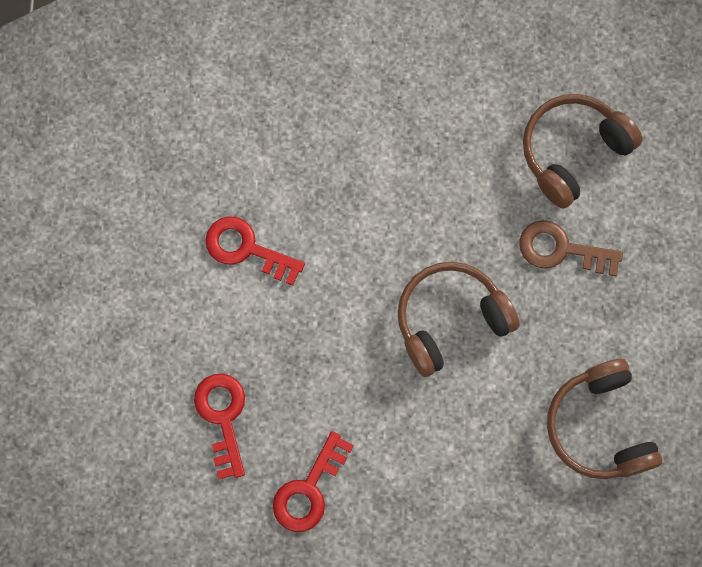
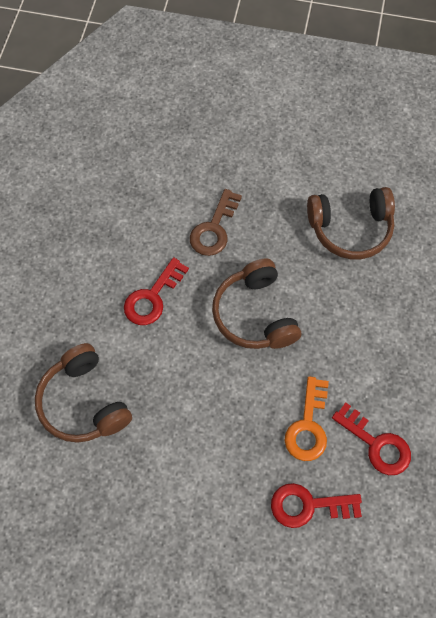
camera: 80 degrees left, 10 degrees down
(246, 249) = (166, 462): red key -> red key (152, 297)
(317, 405) = (308, 426): none -> orange key
(573, 152) = (141, 207): brown headphones -> brown headphones (84, 402)

